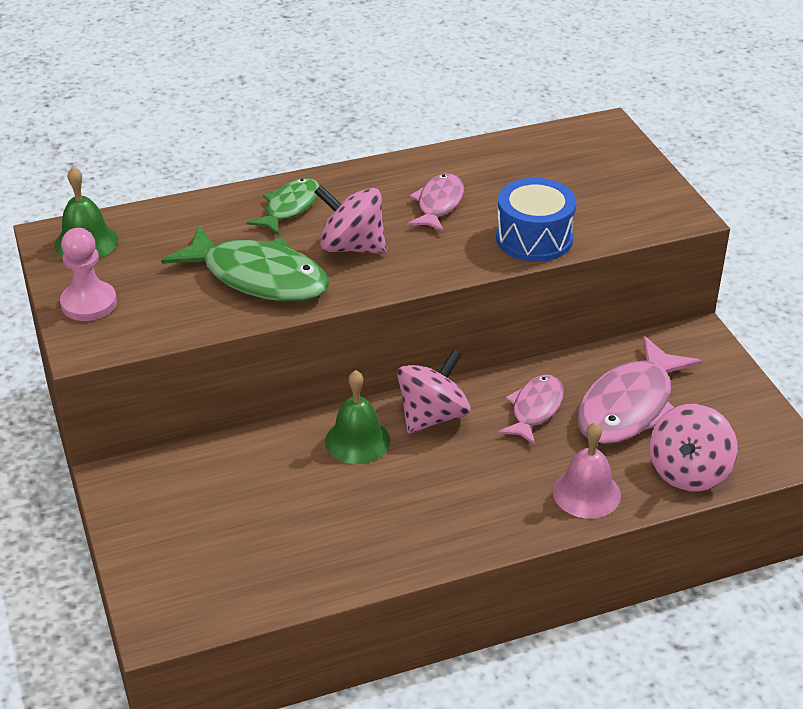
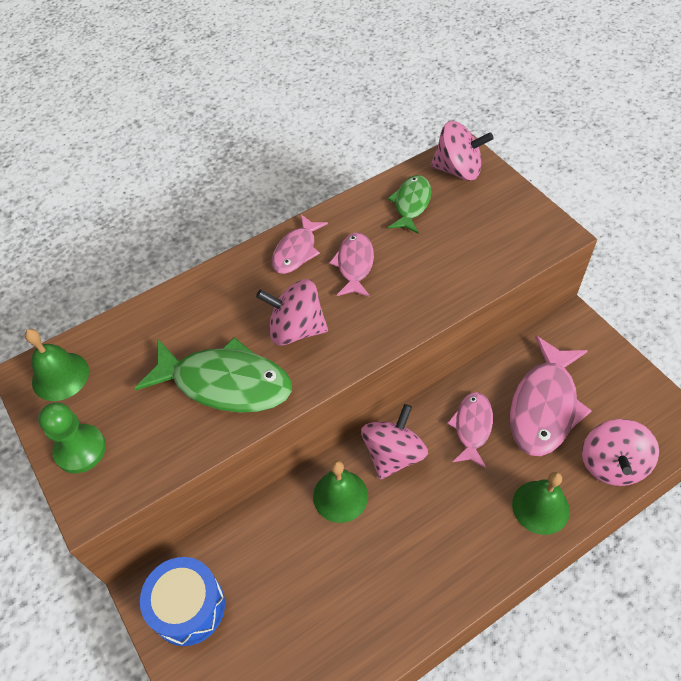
camera: 10 degrees left, 15 degrees up
(89, 303) = (80, 450): pink pawn -> green pawn
(289, 207) = (230, 296): green fish -> green fish (411, 204)
(377, 182) = (296, 251): none -> pink fish
(534, 238) = (445, 285): blue drum -> blue drum (188, 607)
(586, 493) = (540, 507): pink bell -> green bell
(593, 141) = (458, 170): none -> pink spinning top

